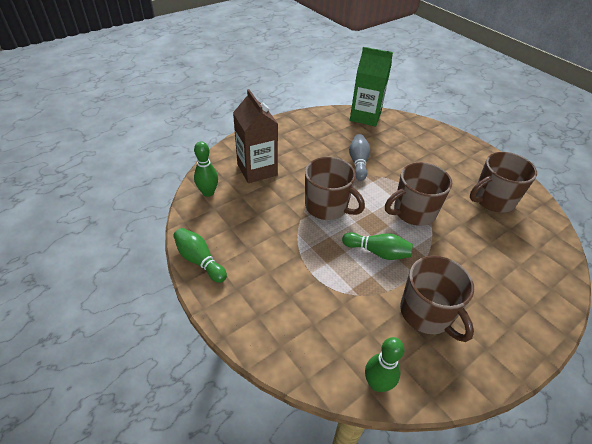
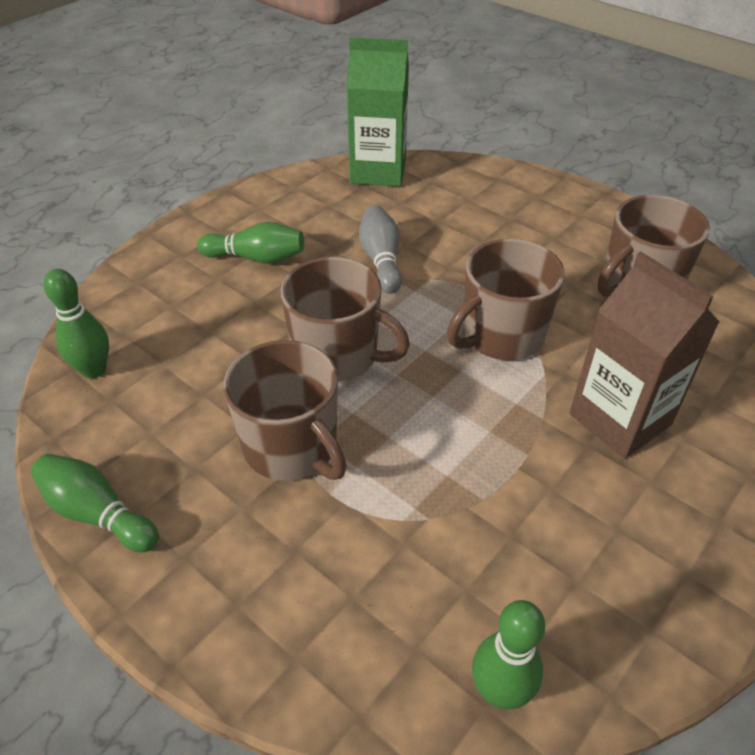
camera: 10 degrees left, 0 degrees up
(257, 170) = (187, 307): brown carton -> brown carton (620, 419)
(377, 252) = (450, 426): green bowling pin -> green bowling pin (256, 258)
(427, 313) = (566, 527): brown mug -> brown mug (292, 447)

